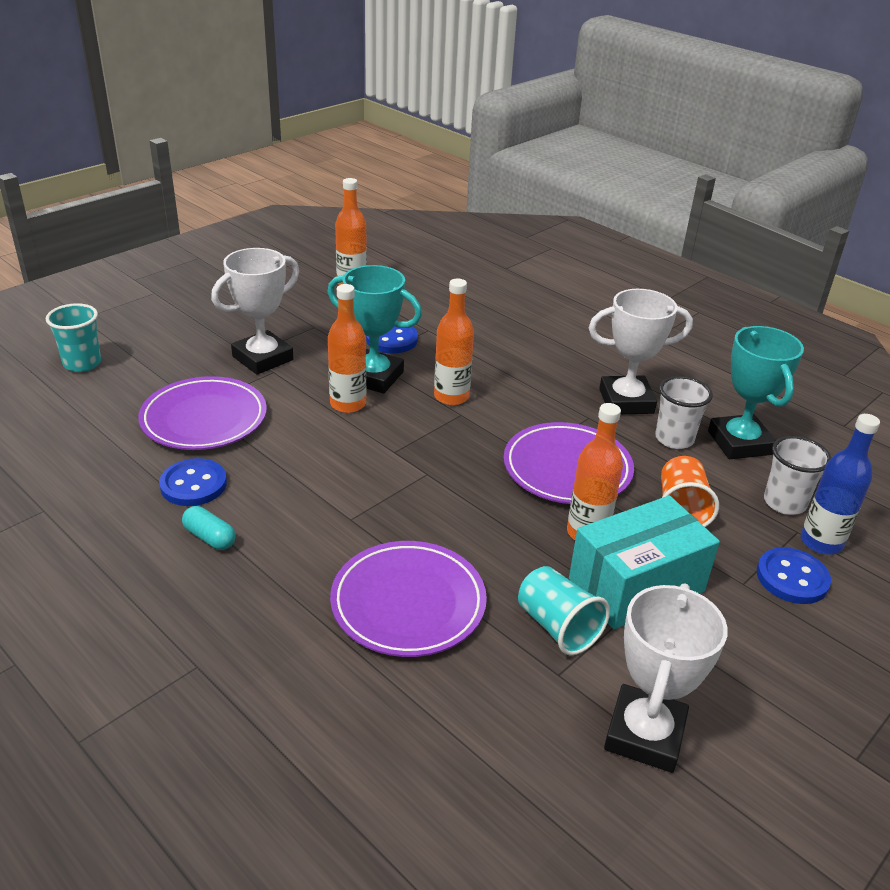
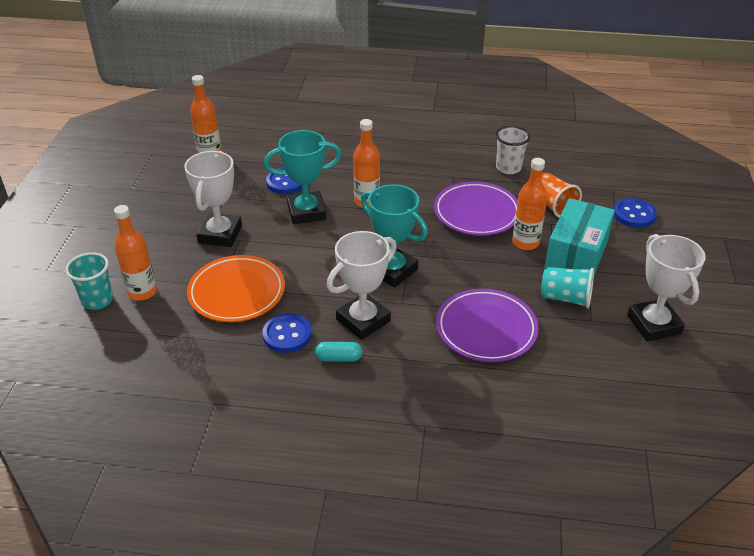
camera: 35 degrees left, 5 degrees up
(204, 419) = (237, 292): purple plate -> orange plate
(348, 404) = (313, 237): orange bottle -> orange bottle (142, 292)
(626, 401) = (461, 157): white trophy -> white trophy (363, 320)
(739, 443) = (540, 154): turquoise trophy -> turquoise trophy (392, 270)
(784, 503) = (593, 177): white cup -> none
(821, 542) = (627, 189): blue bottle -> none

